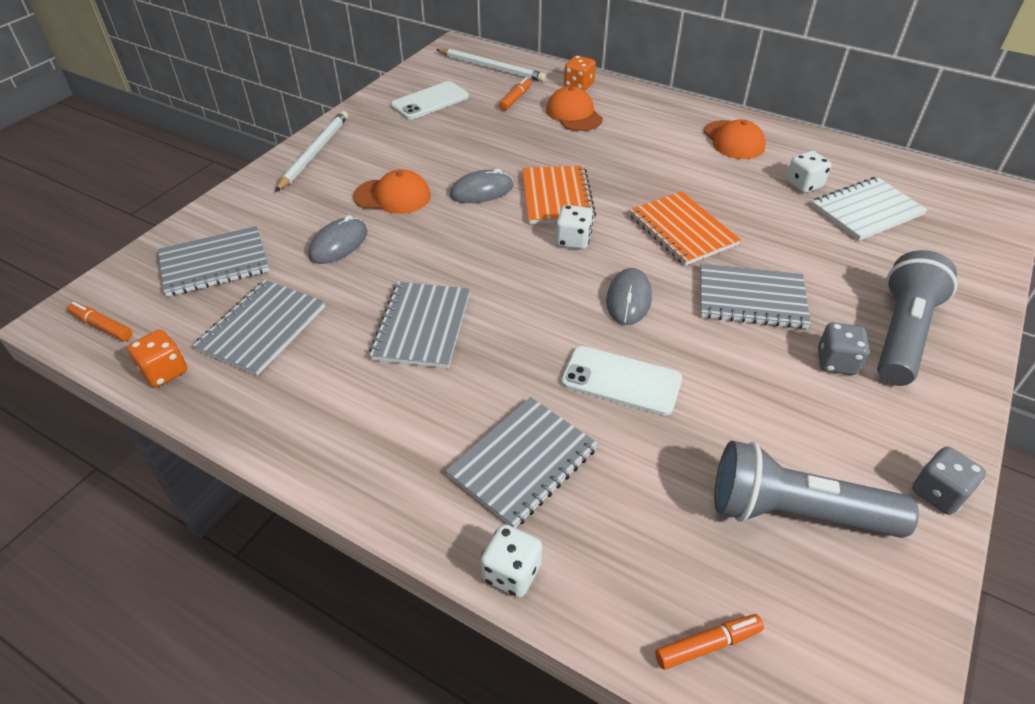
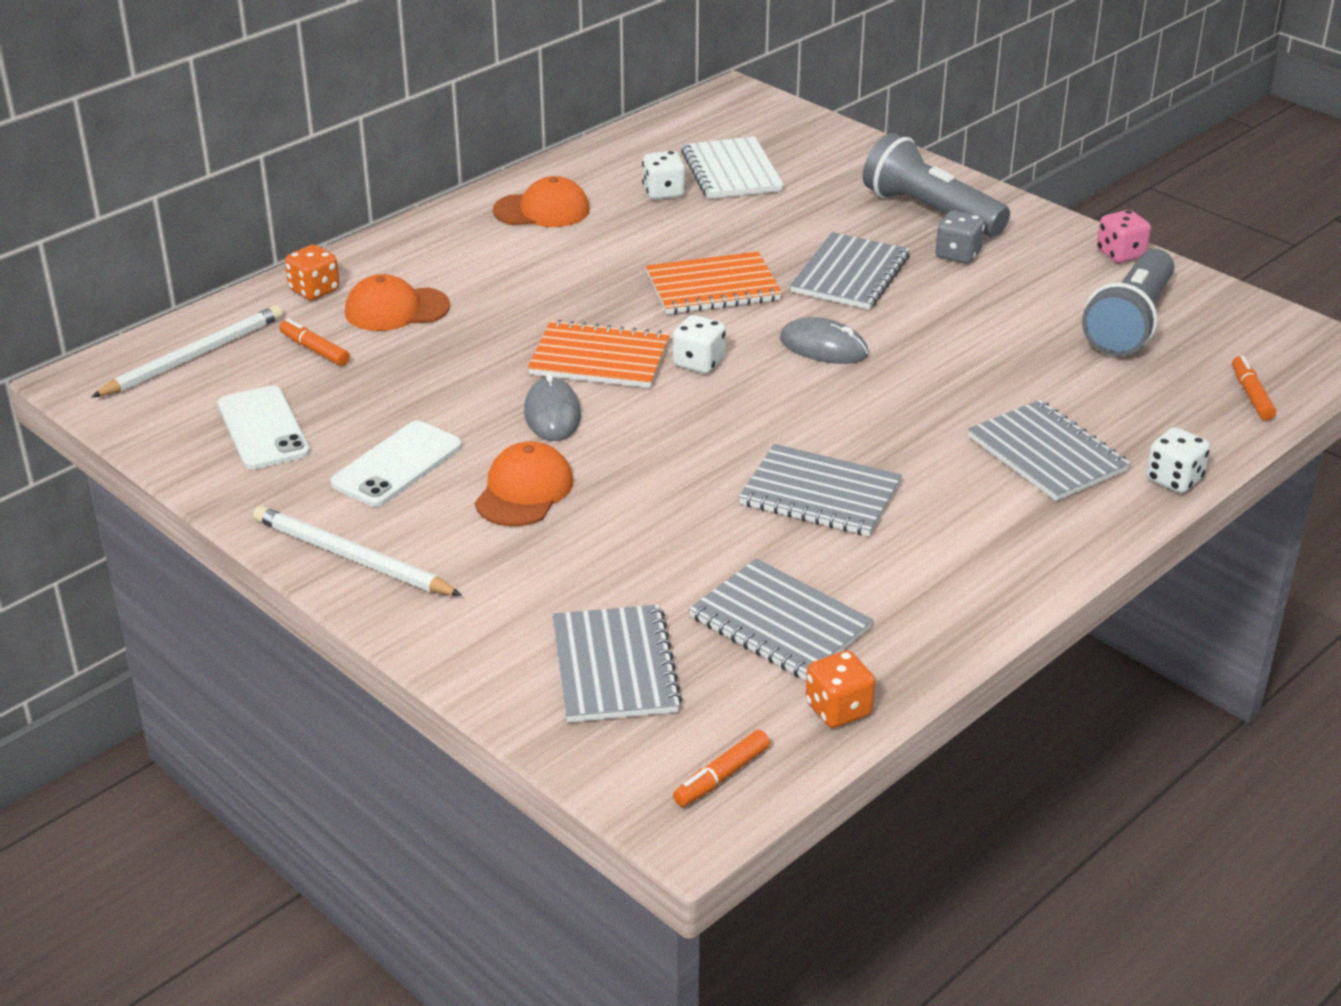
camera: 75 degrees left, 10 degrees down
(338, 244) = (619, 548): grey mouse -> none
(621, 381) = (949, 377): white phone -> white phone (397, 465)
(938, 493) = (1120, 254): grey dice -> pink dice

